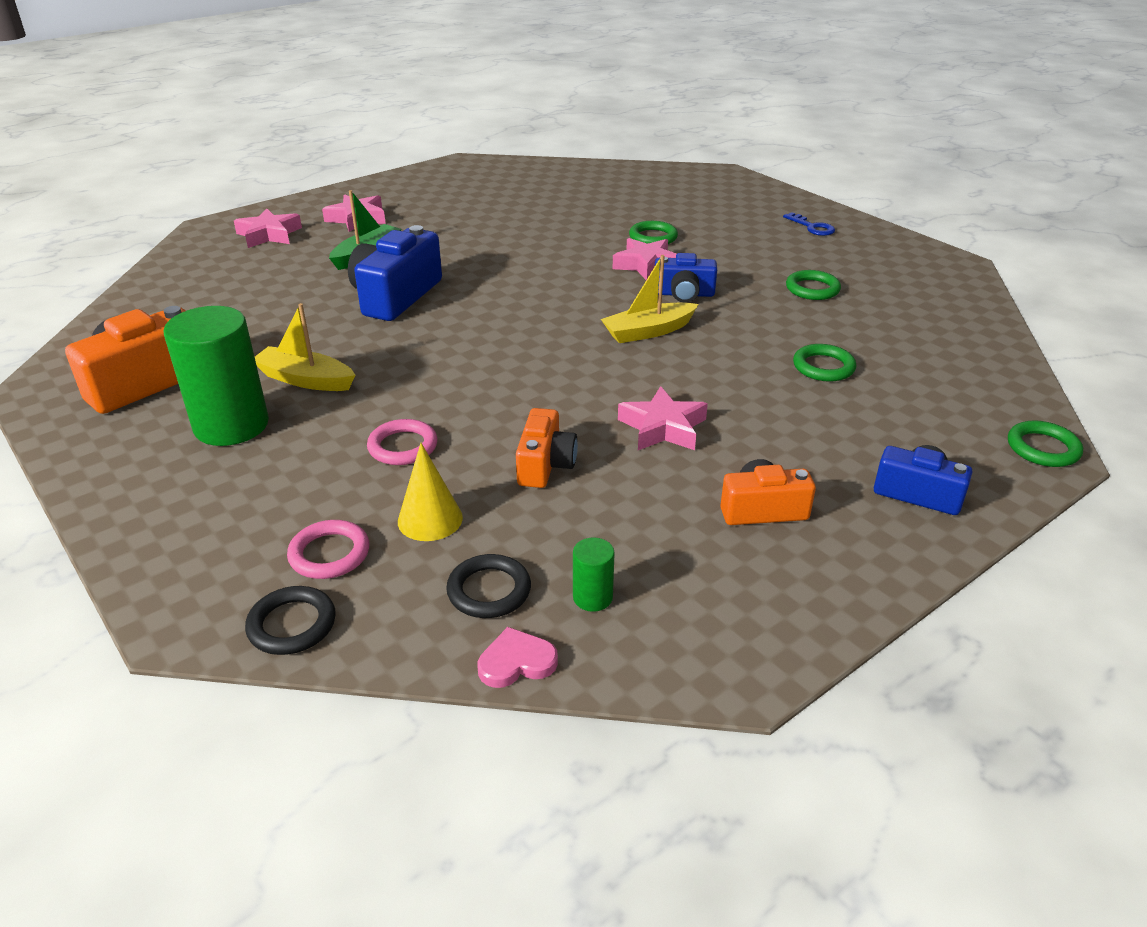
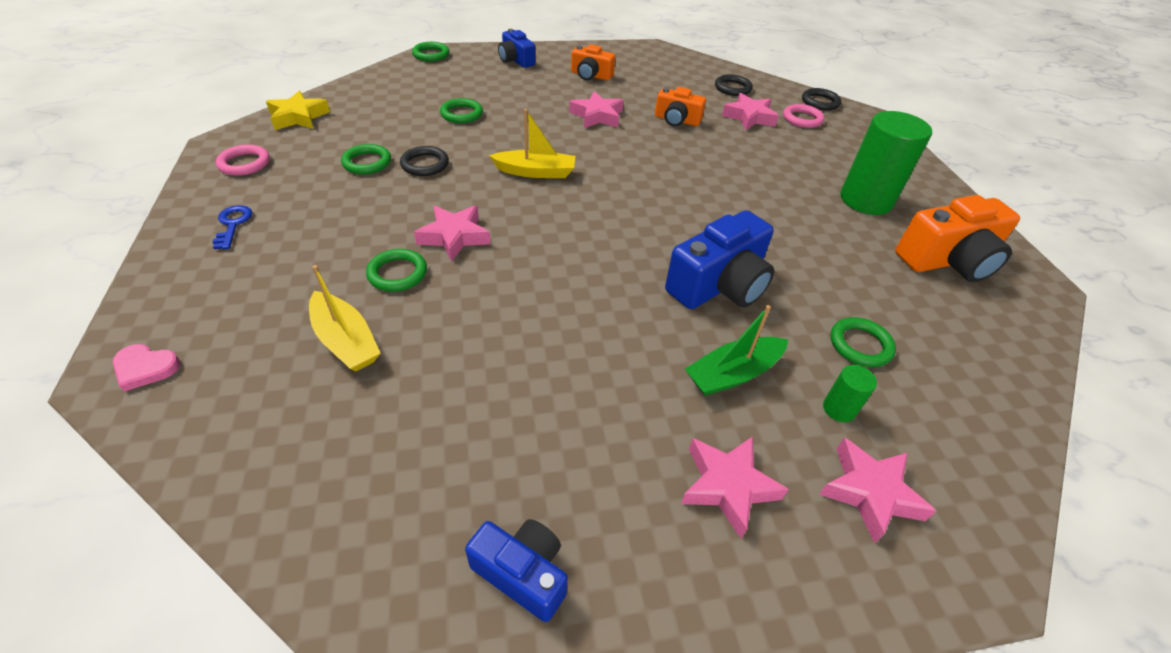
camera: 155 degrees left, 10 degrees up
(264, 292) = (860, 345): none -> green ring
(305, 379) = (814, 219): yellow boat -> yellow boat (346, 341)
(403, 446) = (753, 153): pink ring -> pink ring (244, 163)
(430, 519) = (749, 117): yellow cone -> pink star
(516, 662) = (732, 70): pink heart -> pink heart (145, 368)
(545, 465) = (677, 120): orange camera -> orange camera turned 105 degrees counterclockwise
(592, 597) = (691, 75): green cylinder -> green cylinder (839, 409)
(683, 294) = (467, 193): blue camera -> blue camera (522, 573)
(761, 304) = (425, 164): none -> black ring
(962, 304) = (298, 117): none -> yellow star

